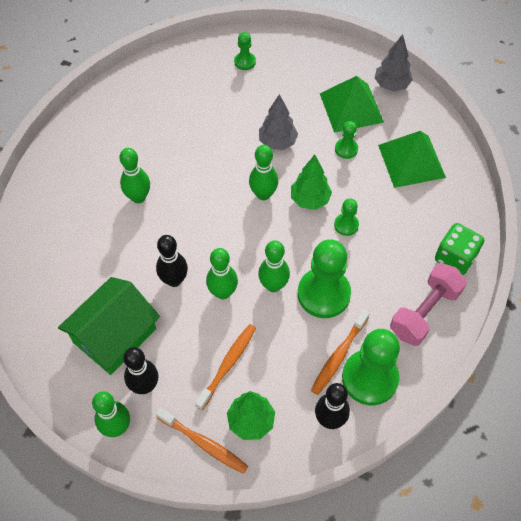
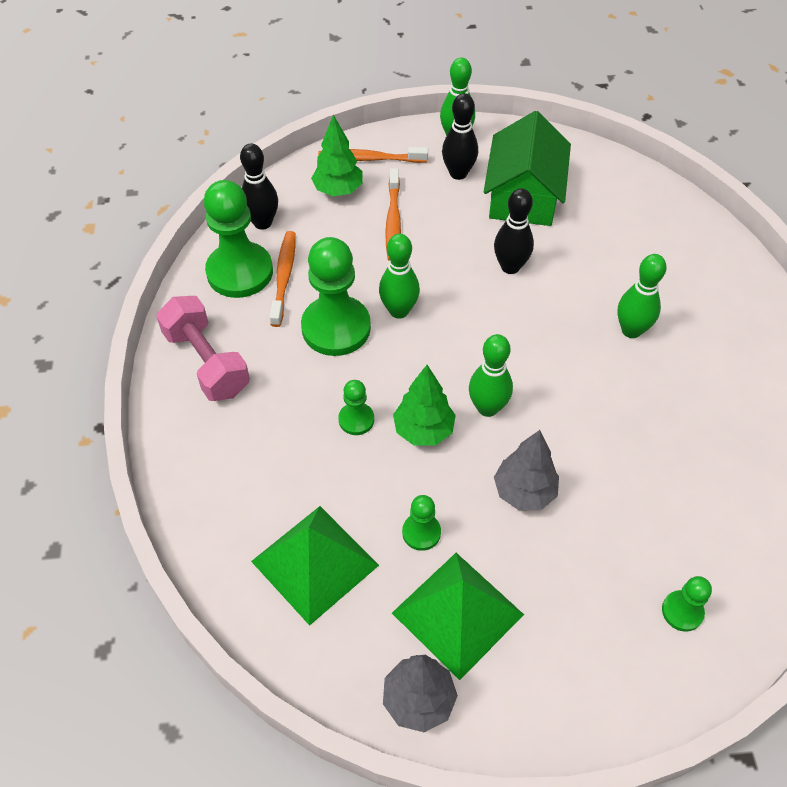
camera: 150 degrees right, 5 degrees down
(223, 292) = (449, 279): green bowling pin -> none
(424, 312) = (207, 362): pink dumbbell -> pink dumbbell turned 45 degrees counterclockwise
(455, 258) = (193, 445): green dice -> none

